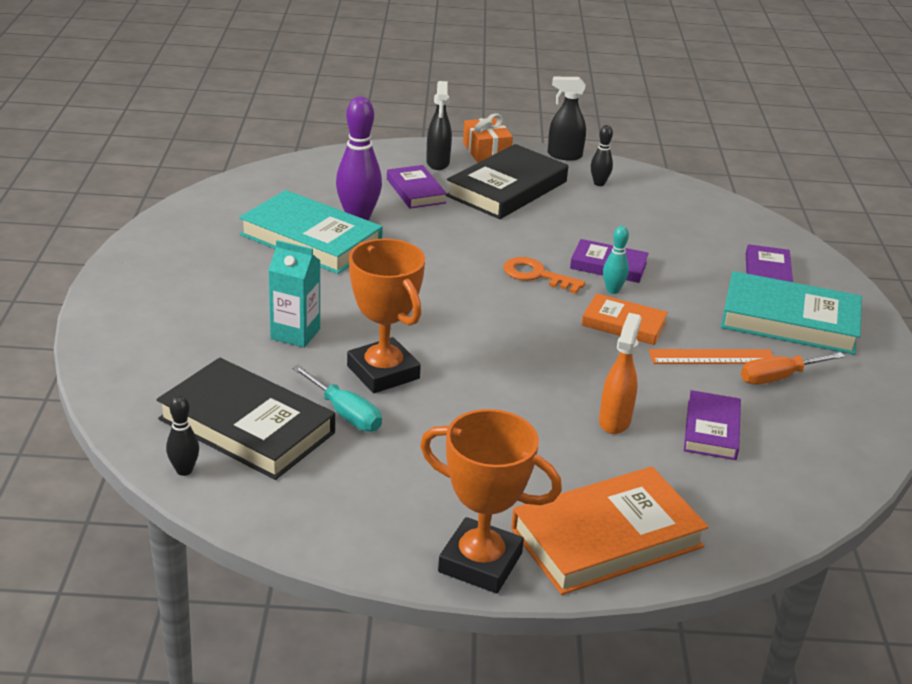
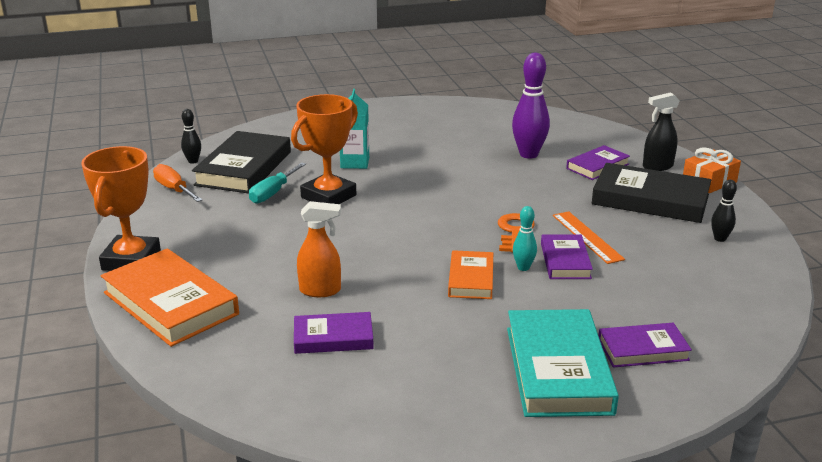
camera: 75 degrees right, 5 degrees down
(311, 239) = (480, 145): turquoise book -> none
(564, 155) = (753, 215): black spray bottle -> none
(712, 357) = (451, 328): orange ruler -> orange ruler (587, 237)
(779, 377) = (443, 369): orange screwdriver -> orange screwdriver (174, 189)

